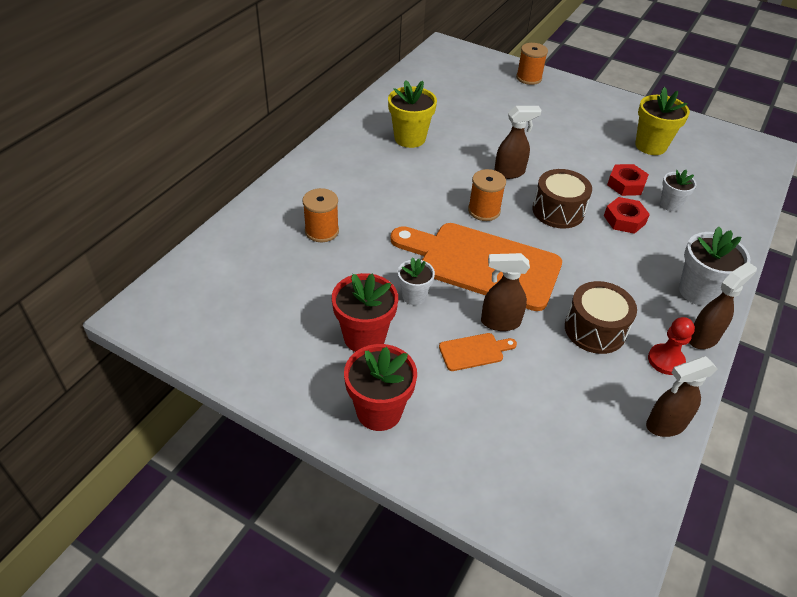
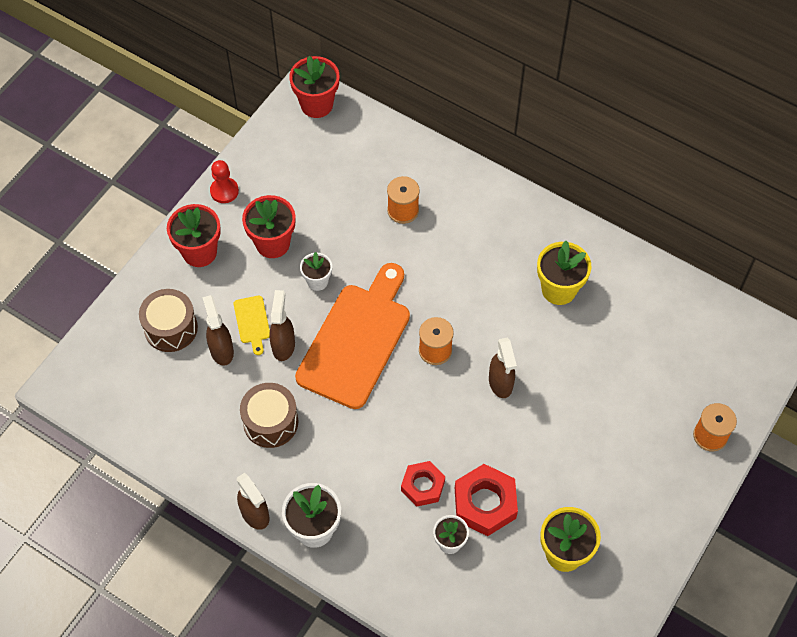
camera: 95 degrees right, 15 degrees up
(161, 303) = (316, 104): none -> red flower pot
(474, 351) = (252, 322): orange cutting board -> yellow cutting board
(558, 211) = (436, 421): brown drum -> brown drum (171, 328)
(626, 184) = (485, 503): red nut -> red nut, size x1.51
(665, 360) = (232, 473): red pawn -> red pawn (224, 191)
(665, 425) = (166, 453): brown spray bottle -> brown spray bottle (221, 350)

